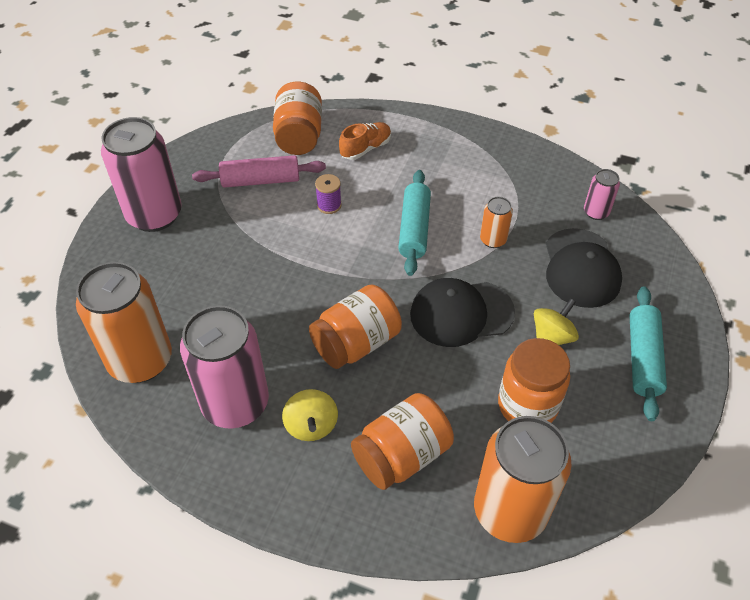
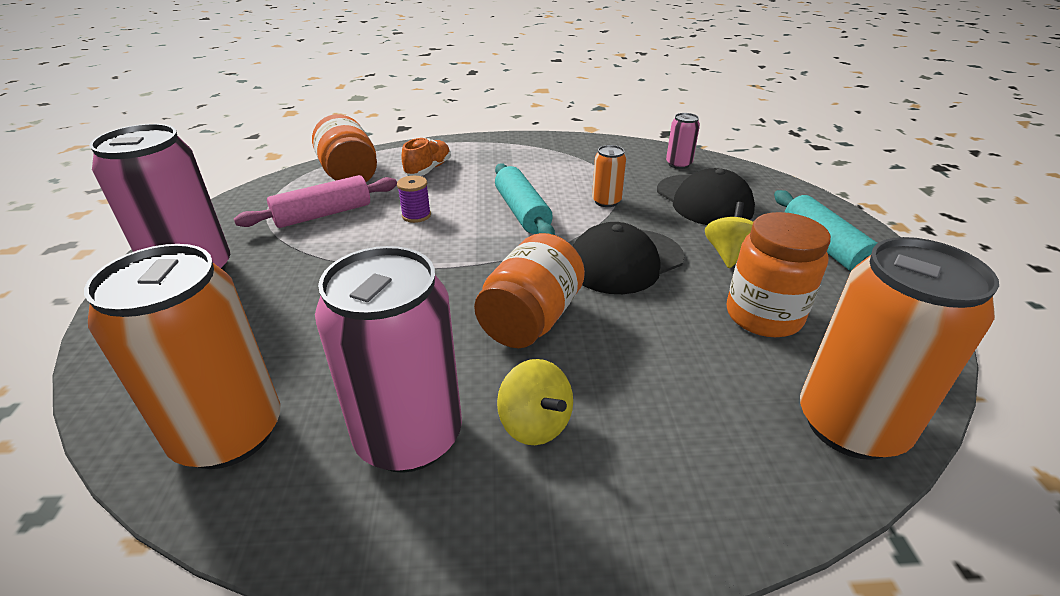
camera: 25 degrees left, 15 degrees down
(401, 455) = (675, 414): orange jar -> none

